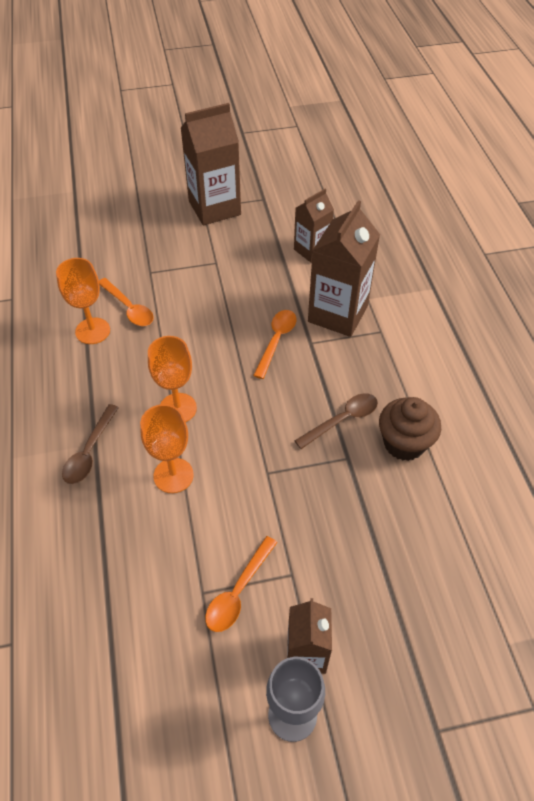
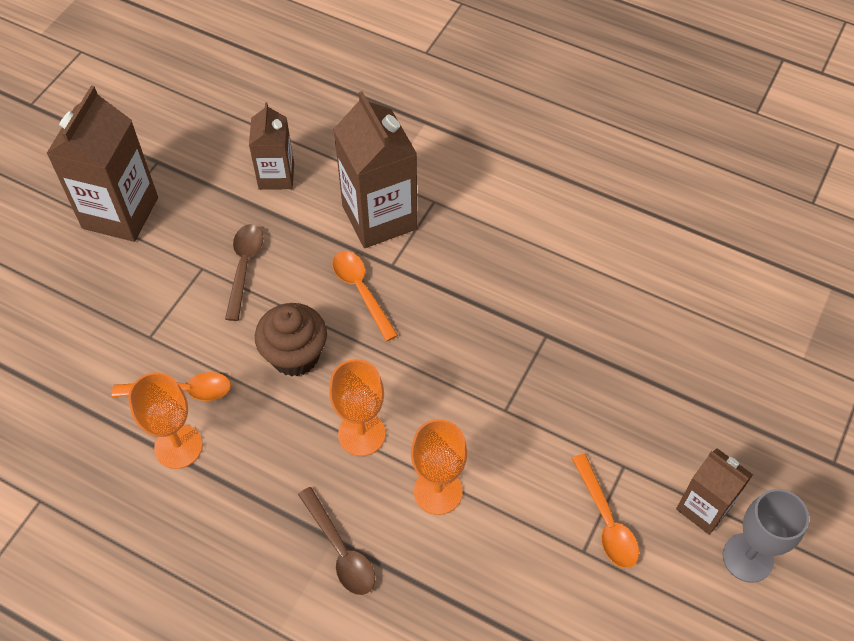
camera: 50 degrees left, 5 degrees up
(342, 420) = (503, 307): brown spoon -> brown spoon (244, 267)
(404, 443) = (570, 281): brown cupcake -> brown cupcake (295, 355)

